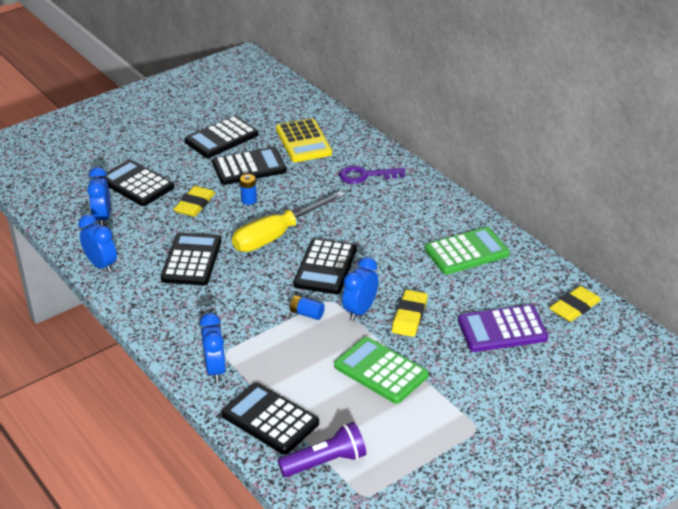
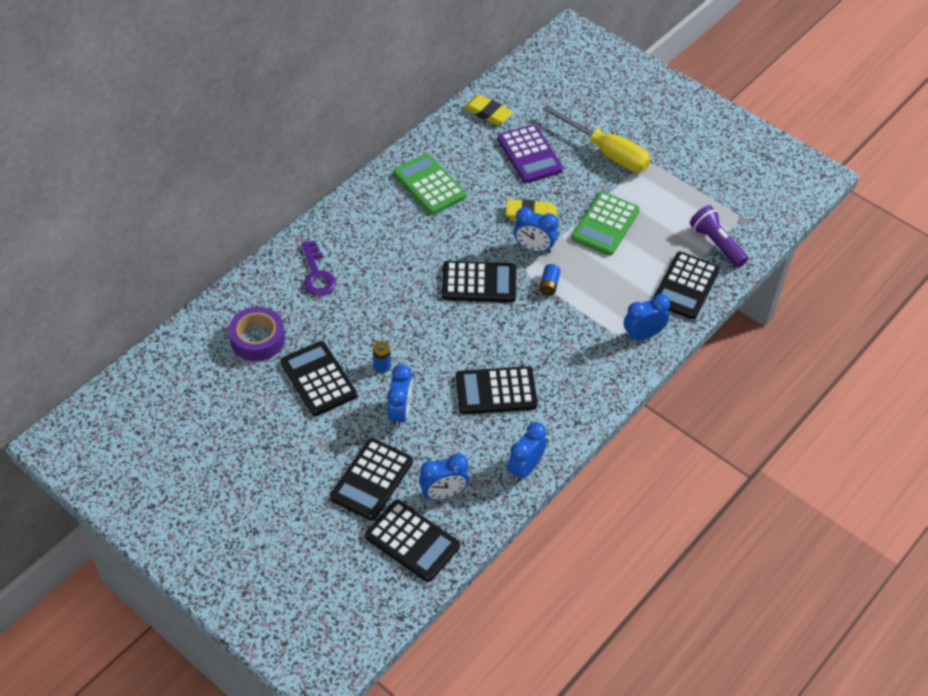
camera: 105 degrees left, 15 degrees up
(194, 204) = (400, 413): yellow eraser -> blue clock
(221, 138) = (261, 419): black calculator -> black calculator (412, 541)
(277, 235) = (437, 329): yellow screwdriver -> yellow screwdriver (606, 152)
(303, 141) = (257, 339): yellow calculator -> purple tape

